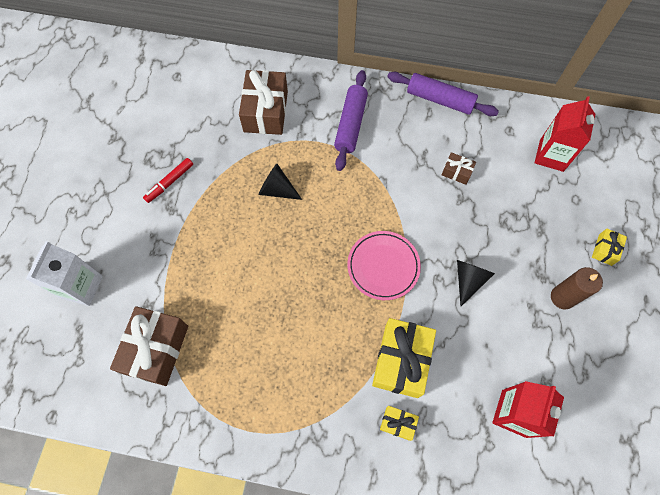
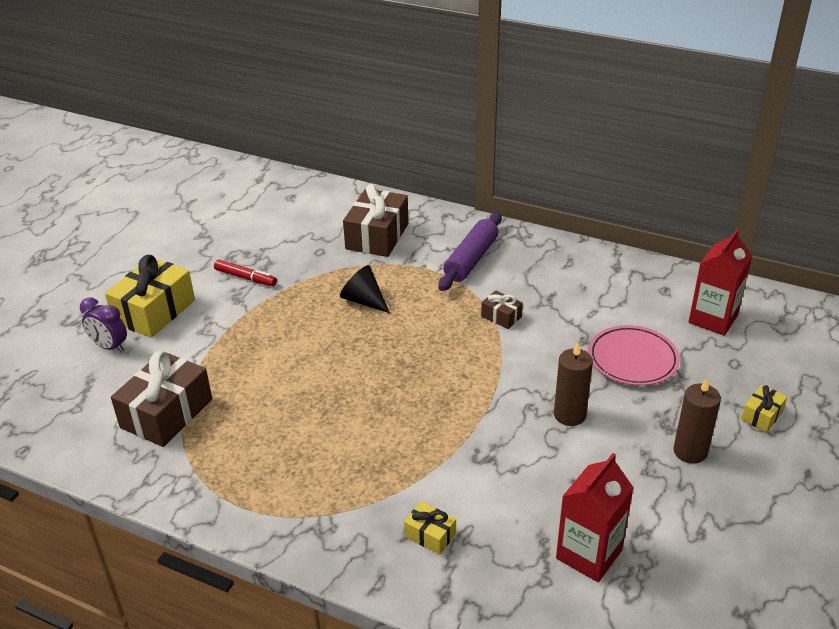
camera: 15 degrees right, 30 degrees down
(81, 287) = (110, 347): white carton -> purple clock
(170, 182) = (245, 278): red marker -> red marker turned 120 degrees counterclockwise
(383, 266) = (465, 385): pink plate -> pink plate (632, 359)
(401, 361) = (456, 475): yellow gift -> yellow gift (154, 311)
(440, 100) = (586, 253): purple rolling pin -> none
(456, 172) = (586, 317): brown gift -> brown gift (501, 316)
(468, 280) = (569, 415): black cone -> brown candle

